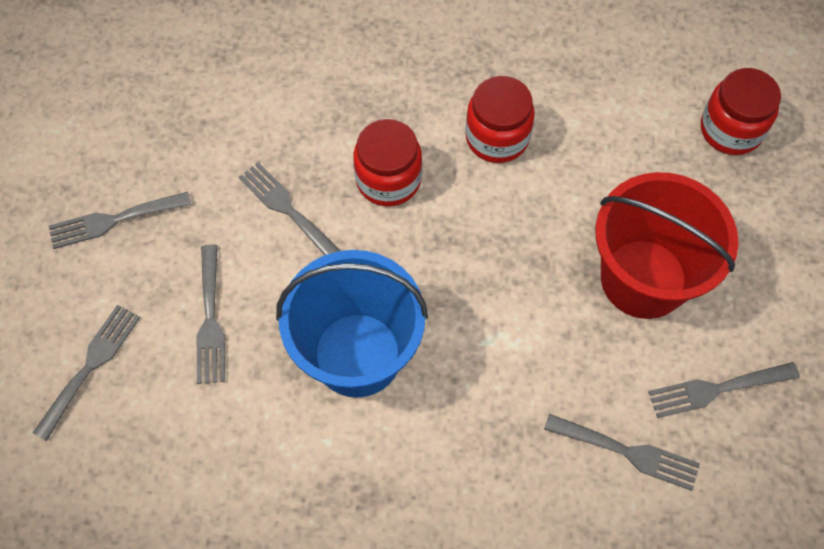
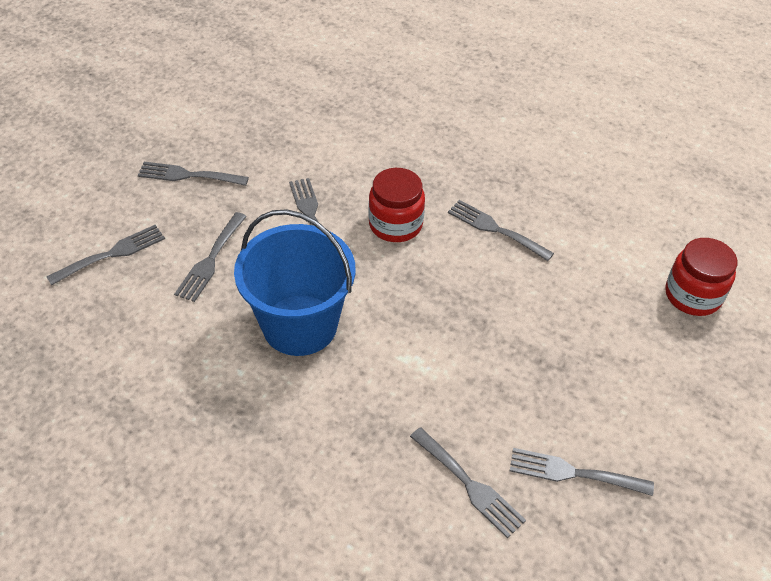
camera: 25 degrees right, 15 degrees down
(497, 137) = (495, 229): red jar -> grey fork
(643, 278) = (557, 368): red bucket -> none

